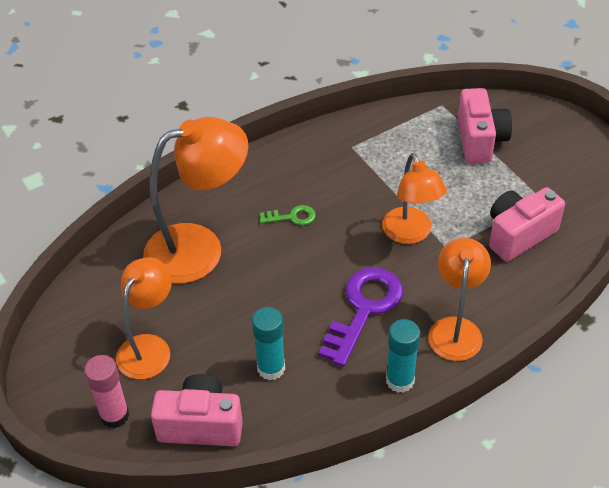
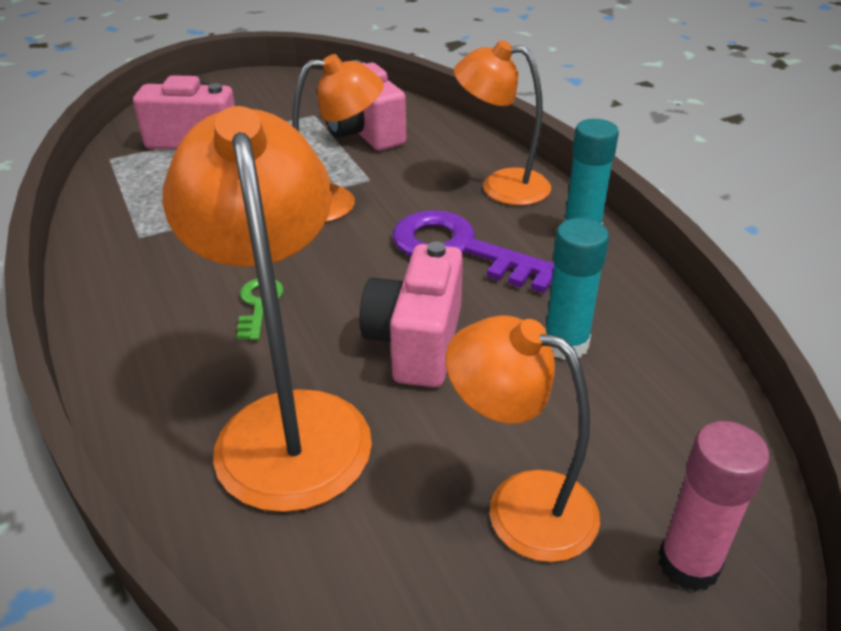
camera: 85 degrees left, 10 degrees down
(201, 425) = (686, 431): pink camera -> pink camera (416, 342)

